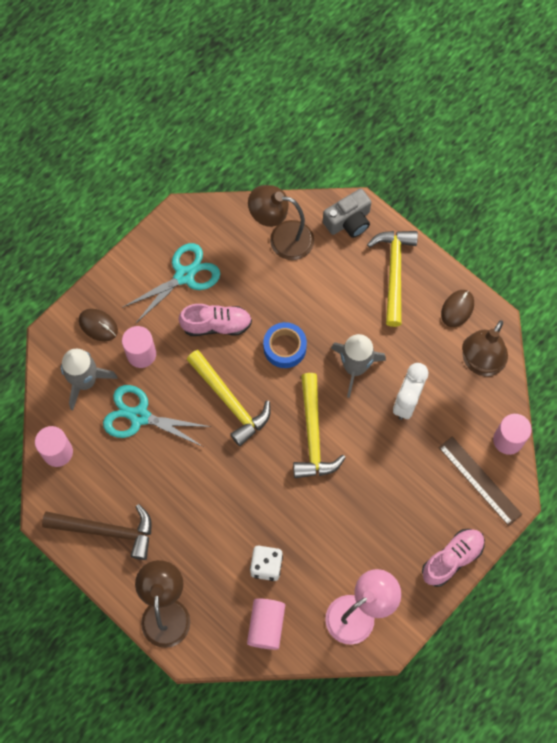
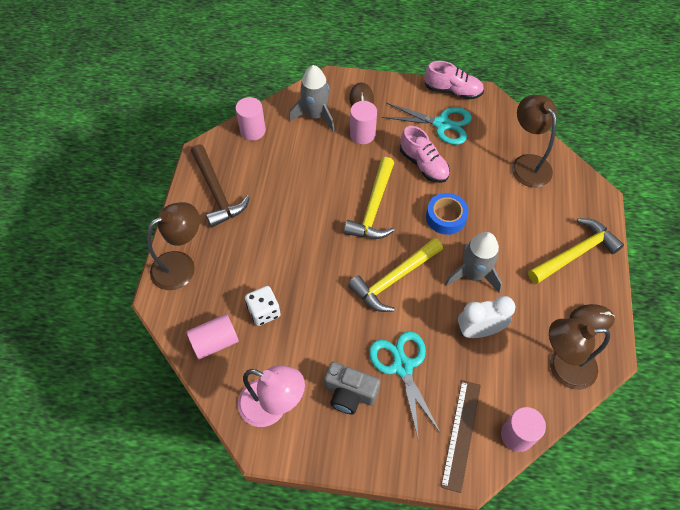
camera: 55 degrees right, 10 degrees down
(139, 416) = (316, 160): turquoise scissors -> turquoise scissors (402, 366)
(348, 221) = (583, 197): grey camera -> grey camera (350, 393)
(452, 559) = (374, 455): pink shoe -> pink shoe (452, 91)

